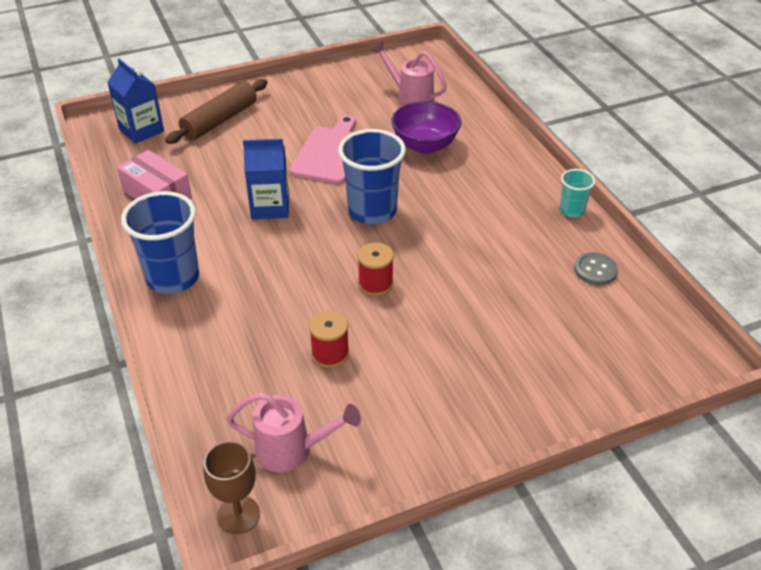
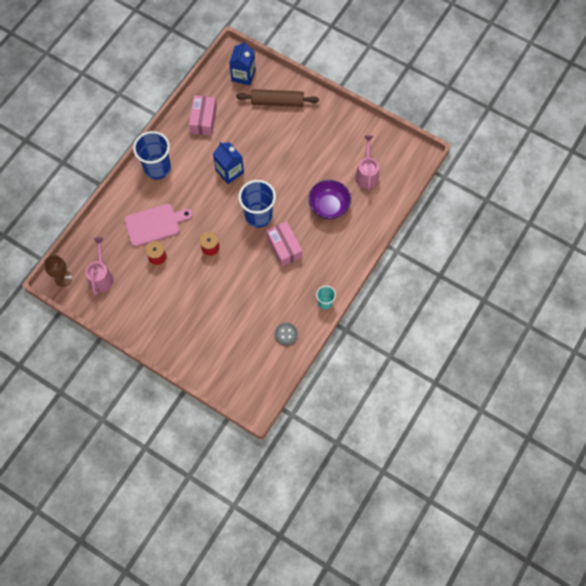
camera: 55 degrees right, 25 degrees up
(292, 450) = (101, 276): pink watering can -> pink watering can turned 150 degrees counterclockwise
(330, 153) = (289, 168): pink cutting board -> pink cutting board (155, 224)
(448, 209) = (284, 247): none -> pink box

